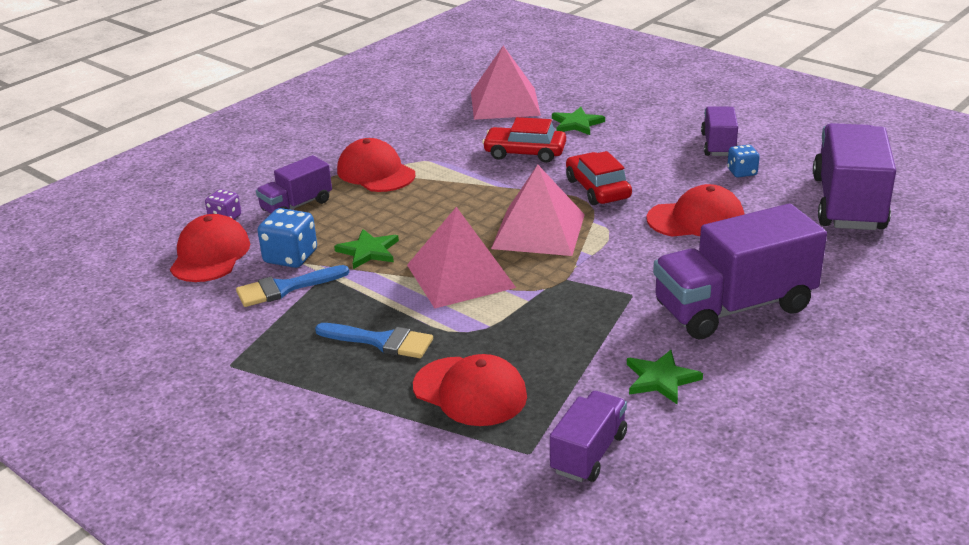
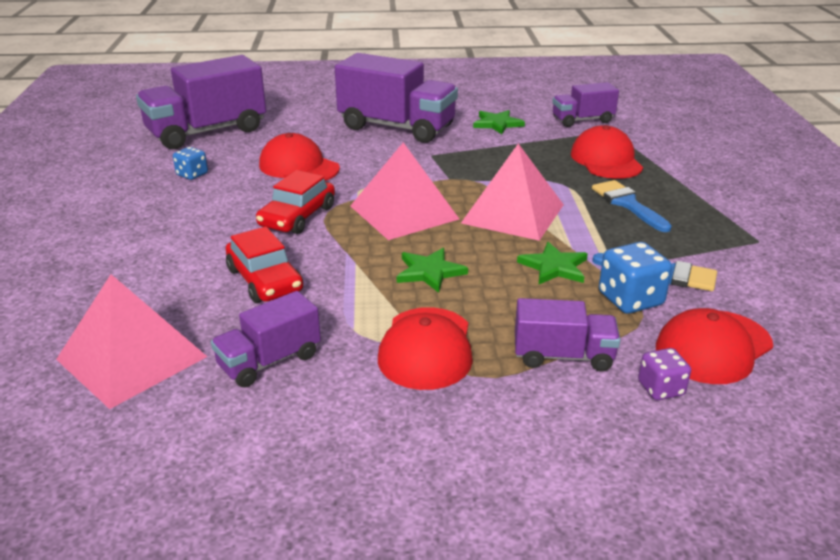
camera: 135 degrees left, 0 degrees up
(576, 124) = (155, 282): green star -> green star (429, 272)
(718, 145) = (142, 198): purple truck -> purple truck (269, 361)

